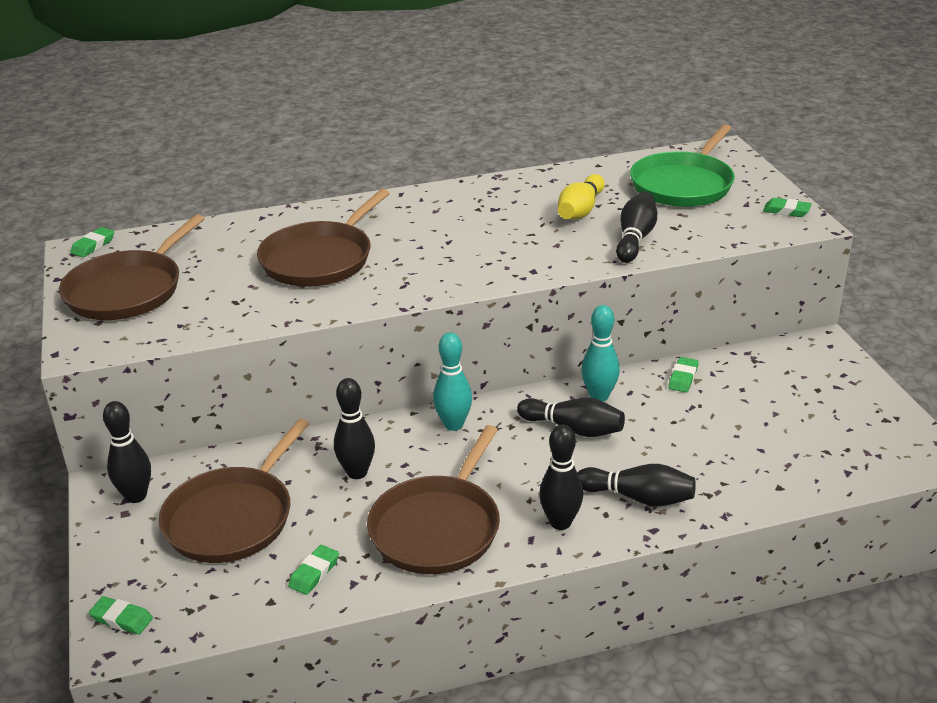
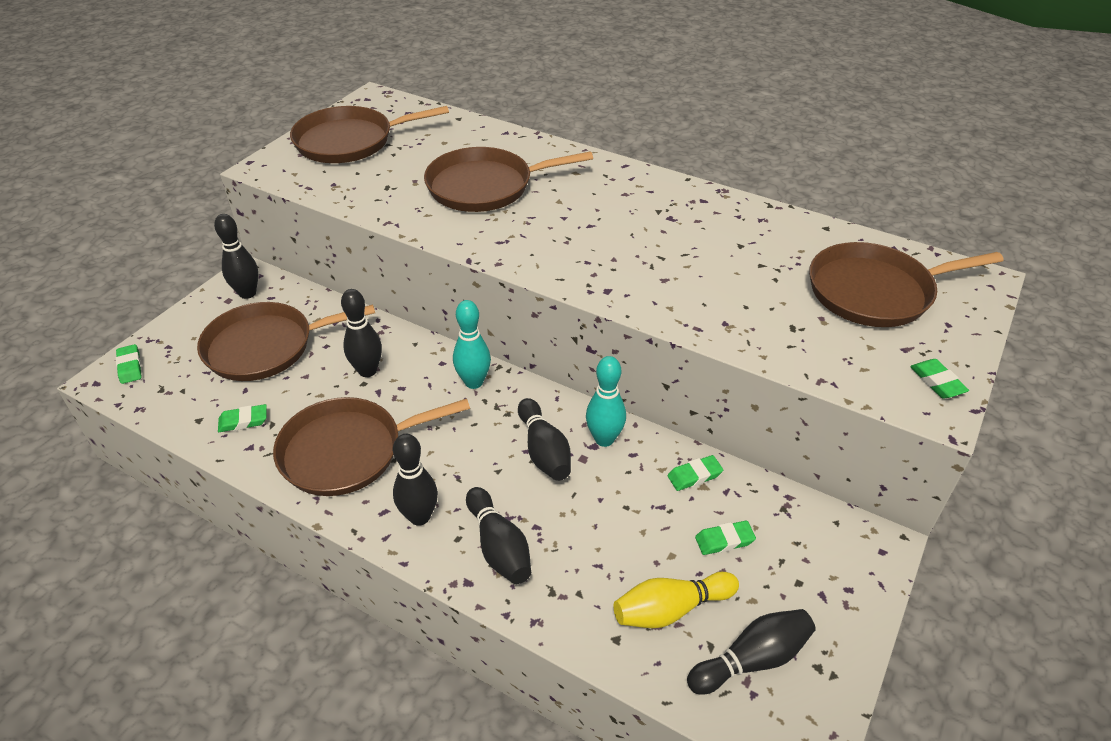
camera: 45 degrees right, 10 degrees up
(93, 245) = (384, 98): green eraser -> green eraser (724, 540)
(580, 210) = (736, 261): yellow bowling pin -> yellow bowling pin (670, 609)
(635, 239) = (738, 316): black bowling pin -> black bowling pin (752, 659)
(683, 184) = (875, 292): green pan -> brown pan

